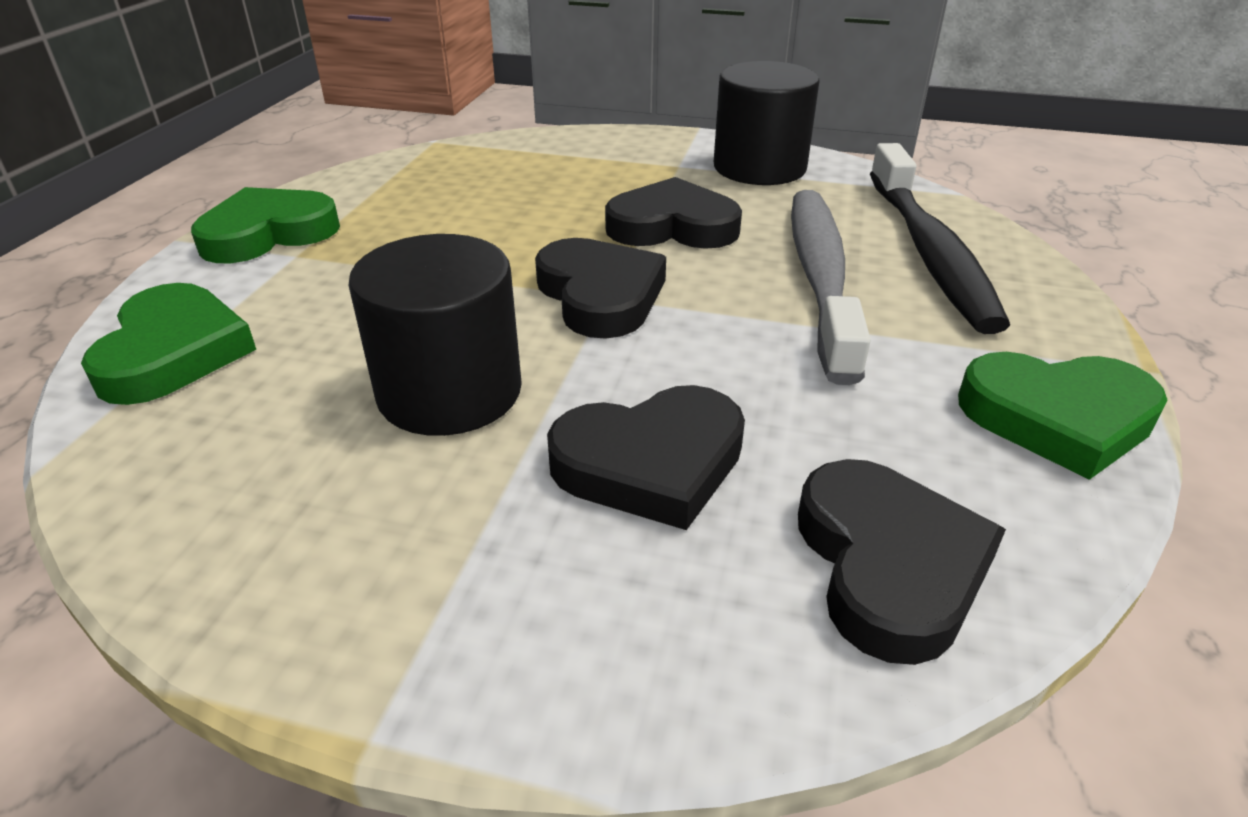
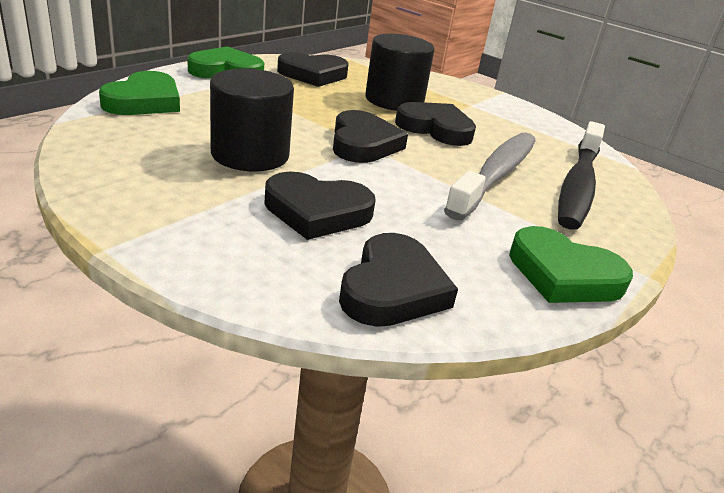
camera: 20 degrees right, 5 degrees down
(414, 191) = (313, 74): none -> black heart
(759, 167) = (518, 119): black cylinder -> black cylinder (394, 100)

